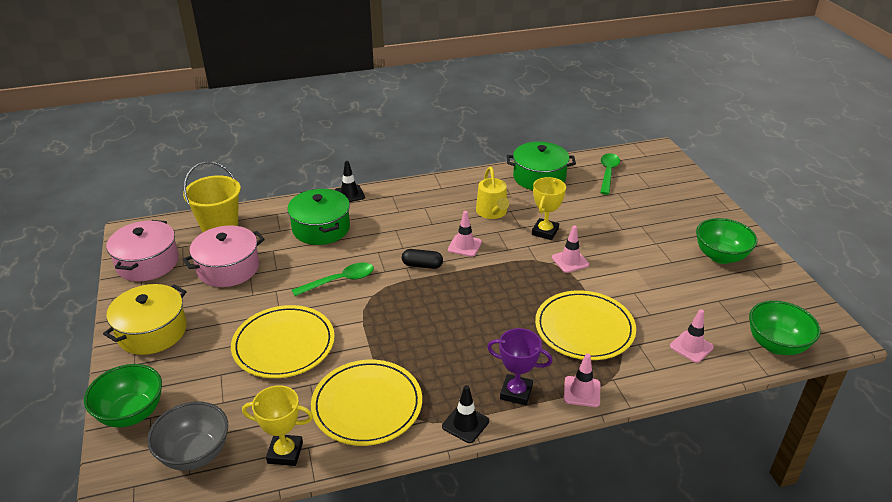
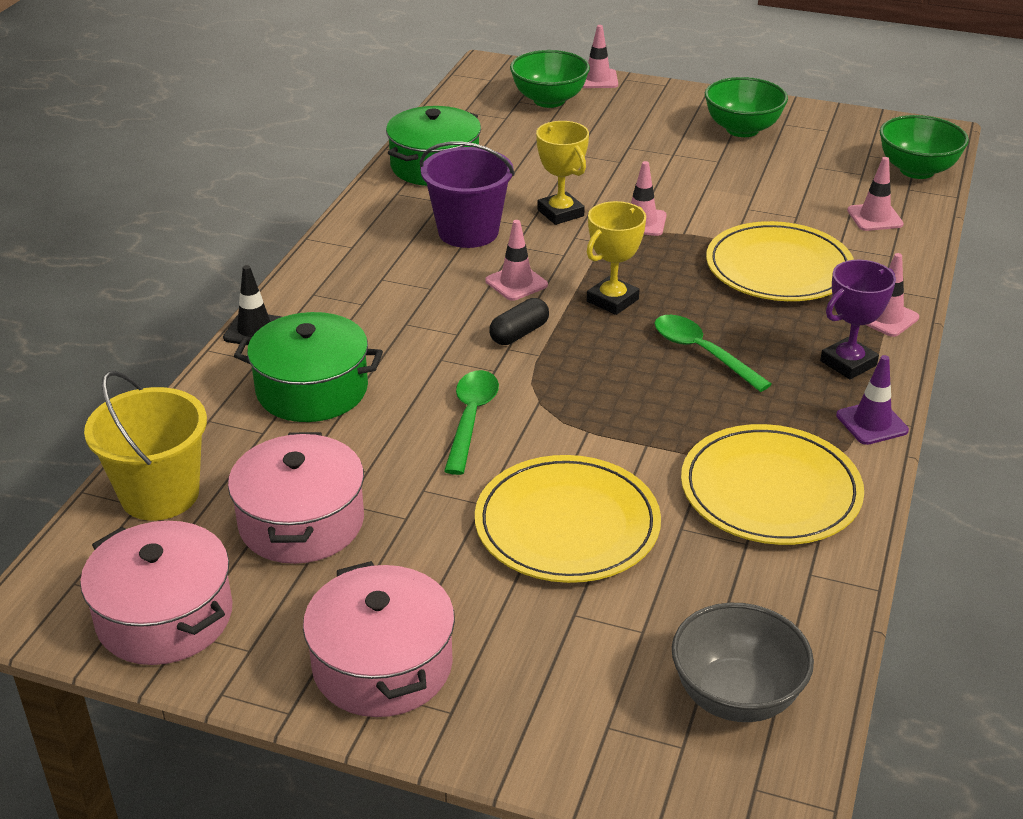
camera: 55 degrees left, 0 degrees up
(131, 413) = (579, 747): green bowl -> green bowl (549, 100)
(152, 331) = (382, 665): yellow pot -> pink pot
(285, 453) = (805, 600): yellow trophy -> yellow trophy (612, 300)
(465, 424) = (872, 423): black traffic cone -> purple traffic cone
(492, 212) = (468, 232): yellow watering can -> purple bucket
(608, 173) = (493, 118): green spoon -> green spoon (702, 353)
(699, 186) = (597, 79): none -> pink traffic cone

